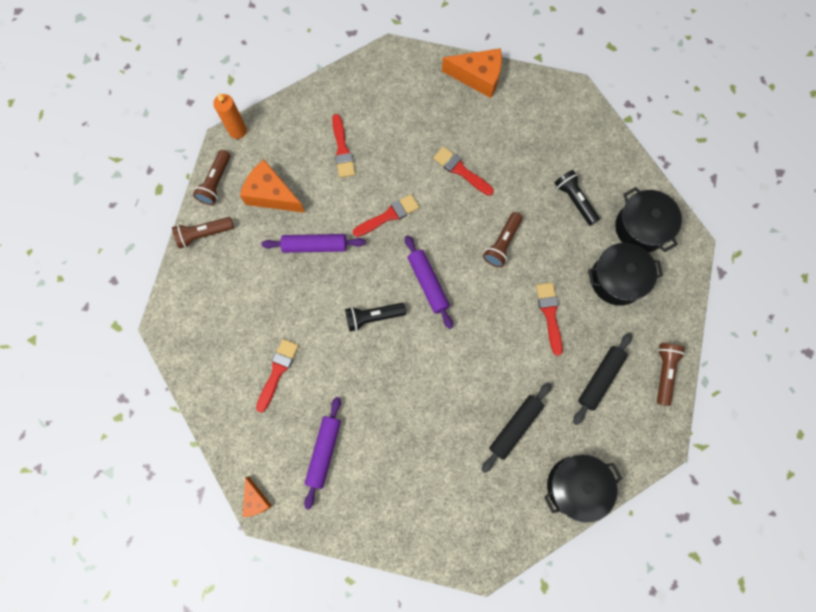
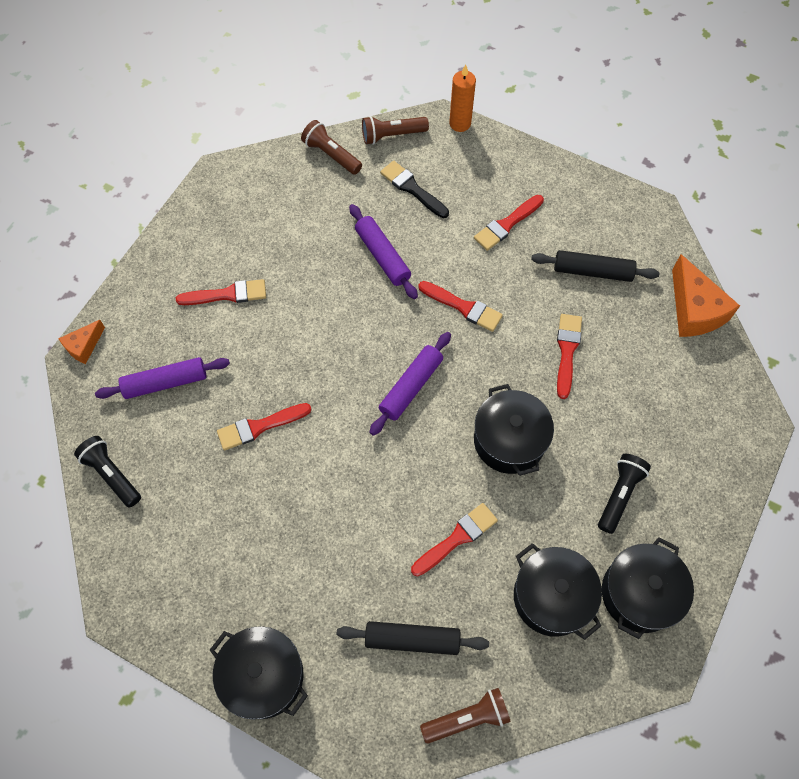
camera: 60 degrees right, 10 degrees down
(271, 194) = (412, 188): orange cheese -> black brush
(373, 317) = (339, 352): black flashlight -> black flashlight (112, 474)
(398, 401) = (259, 427): none -> red brush
(502, 243) = (509, 440): brown flashlight -> black pot
(515, 427) = (297, 568): black rolling pin -> black rolling pin (592, 271)

